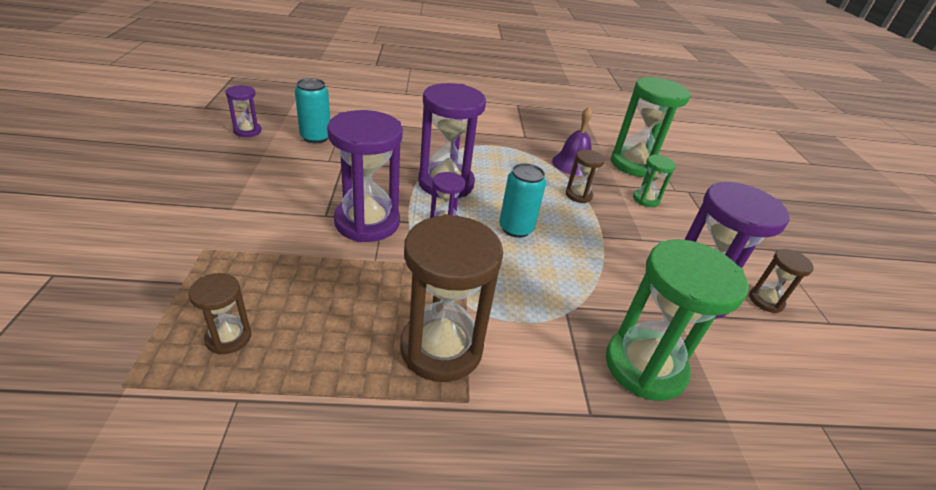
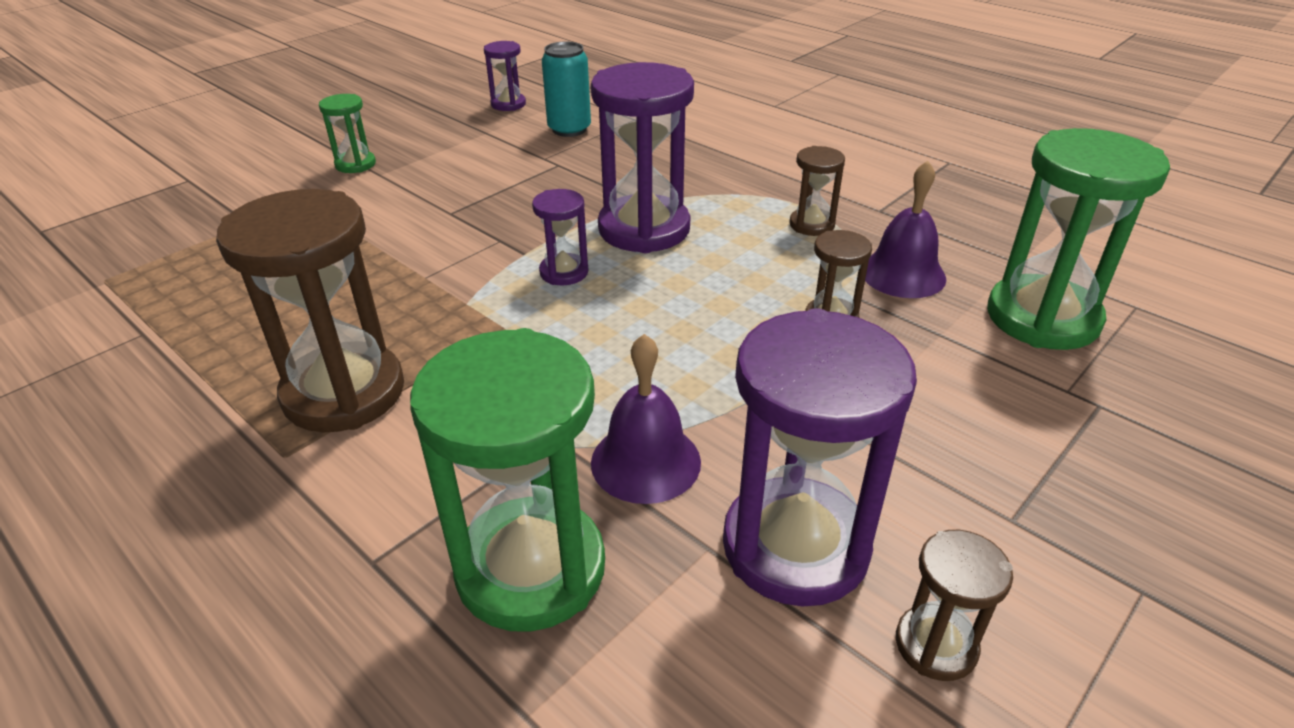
camera: 50 degrees right, 0 degrees up
(228, 337) = (209, 283): brown hourglass -> brown hourglass (811, 225)
(367, 222) = (479, 236): purple hourglass -> none
(516, 228) = (648, 318): turquoise can -> none
(611, 294) = (645, 461): none -> purple bell
(646, 199) = (962, 377): green hourglass -> green hourglass (355, 164)

